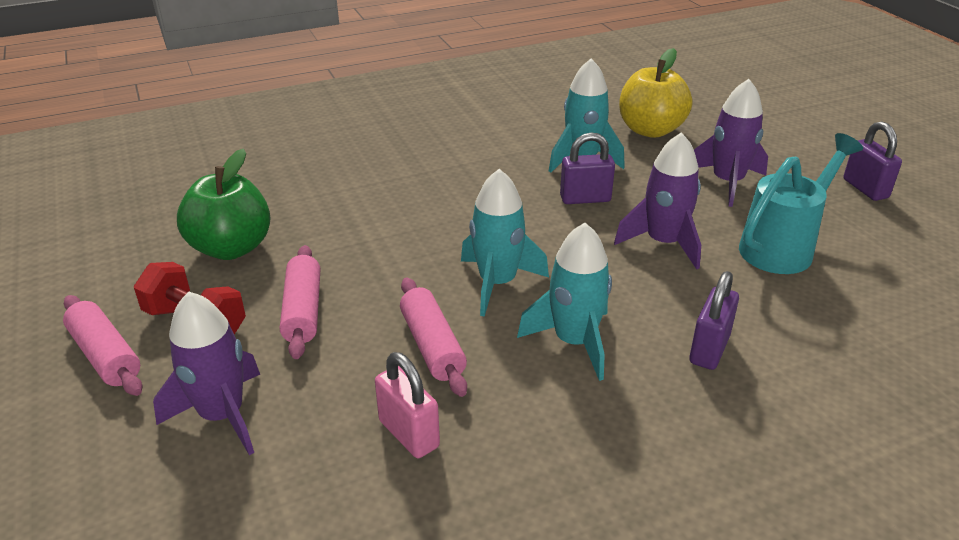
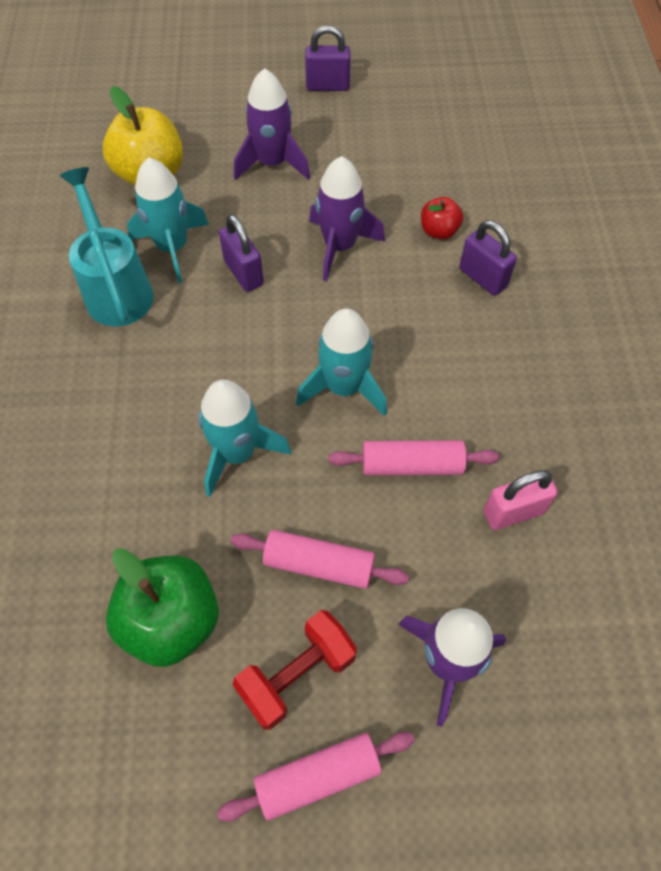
camera: 70 degrees left, 25 degrees up
(574, 342) = (444, 360): turquoise rocket -> turquoise rocket (237, 453)
(585, 199) = (244, 273): purple padlock -> purple padlock turned 45 degrees counterclockwise
(745, 303) = (439, 231): none -> red apple
(783, 246) = (380, 174): turquoise watering can -> turquoise watering can (116, 288)

